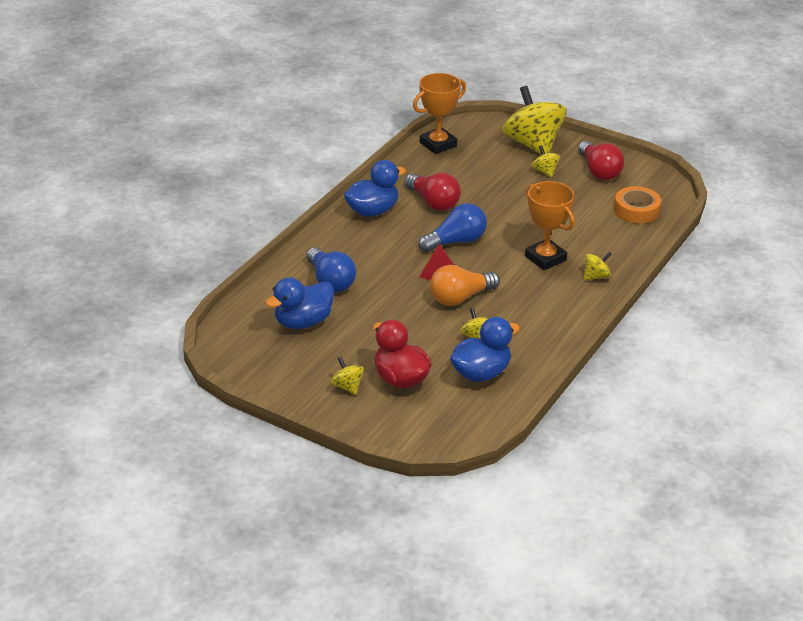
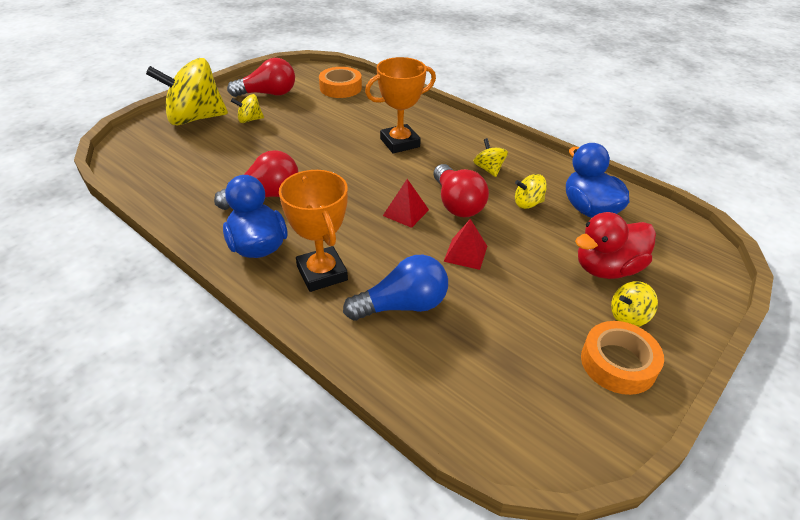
camera: 80 degrees left, 5 degrees up
(300, 378) = (618, 363): none -> orange tape
(303, 322) = (492, 345): blue duck -> none
(396, 306) = (465, 253): none -> red pyramid
(438, 144) = (146, 176): orange trophy -> orange trophy (322, 273)
(456, 241) = (350, 191): blue light bulb -> none
(460, 298) = (457, 204): orange light bulb -> red light bulb
(596, 276) = (436, 122): yellow spinning top -> yellow spinning top (488, 169)

